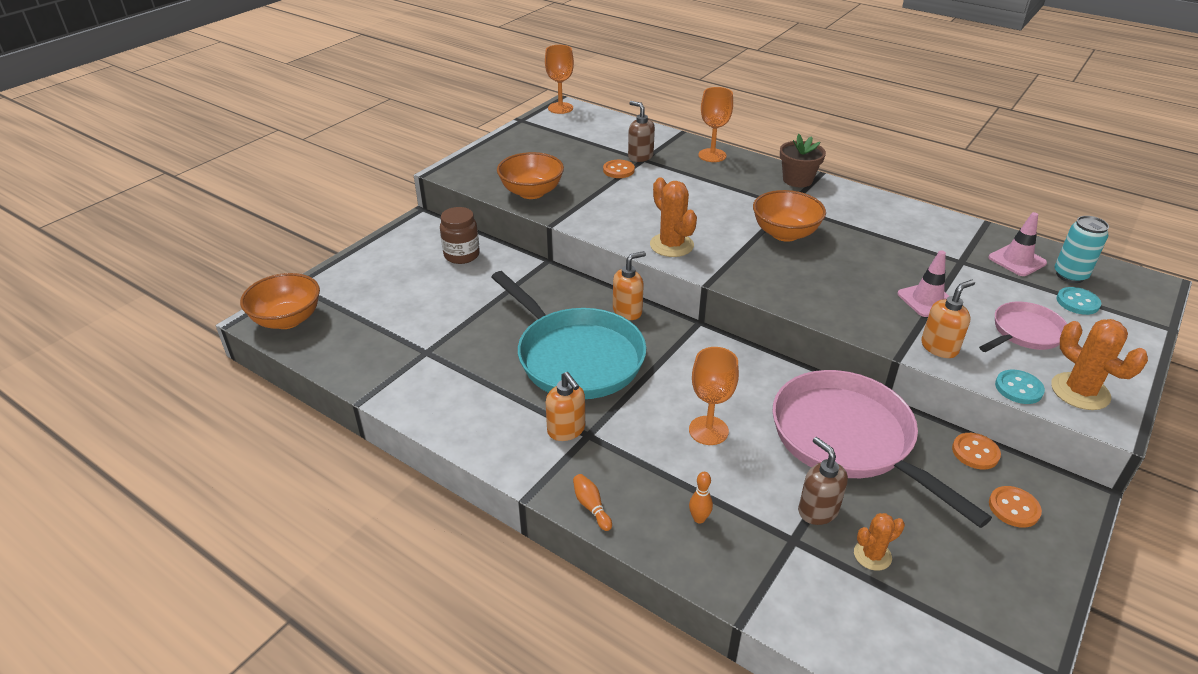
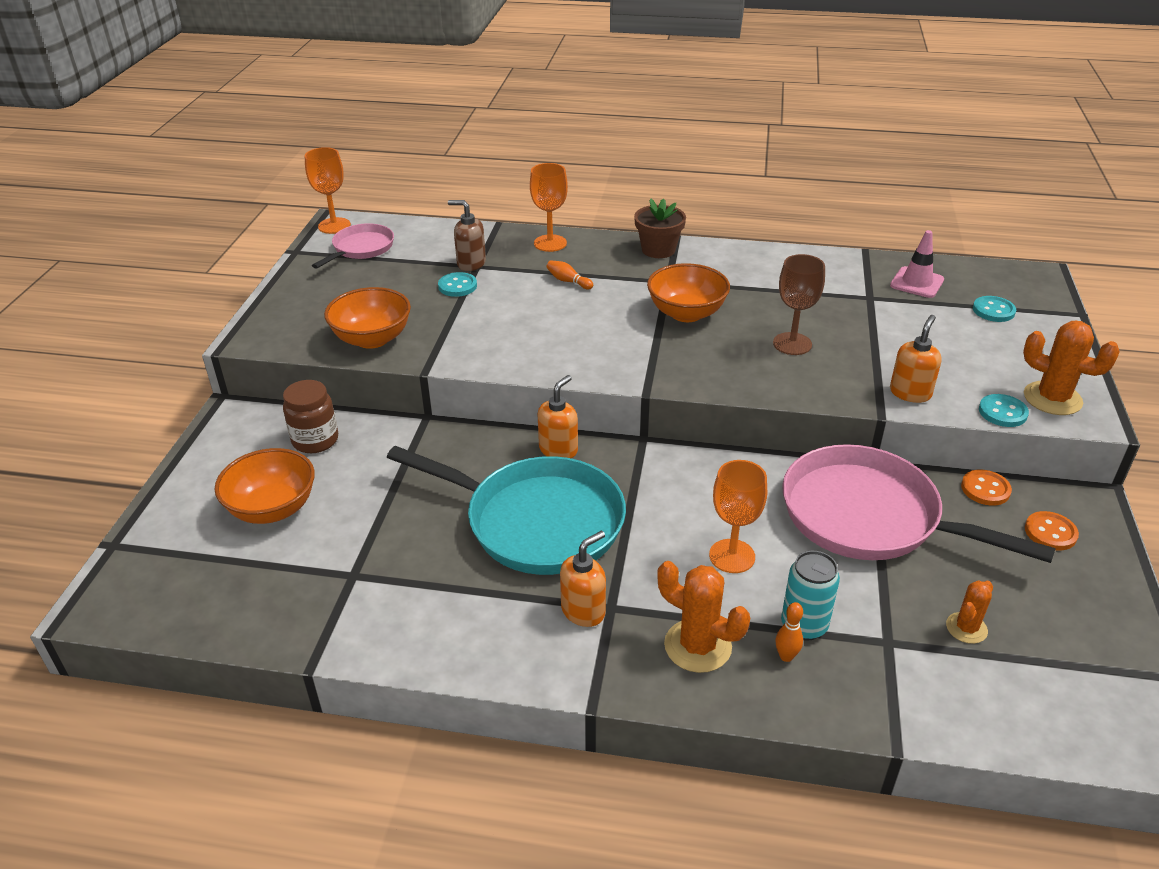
camera: 25 degrees left, 0 degrees up
(287, 320) = (134, 595): orange bowl -> orange bowl (273, 509)
(566, 430) = (583, 611): orange soap dispenser -> orange soap dispenser turned 75 degrees counterclockwise
(591, 506) = (669, 688): orange bowling pin -> orange bowling pin (568, 281)
(618, 170) = (457, 286): orange button -> turquoise button
(671, 245) = (578, 359): orange cactus -> orange cactus (697, 646)
(817, 510) = (889, 602): brown soap dispenser -> none
(859, 280) = (792, 344): none -> brown goblet
(927, 300) = (867, 347): pink traffic cone -> none
(1024, 333) = (971, 355): pink pan -> pink pan (361, 248)
(1070, 275) = (970, 285): turquoise can -> turquoise can (804, 625)

